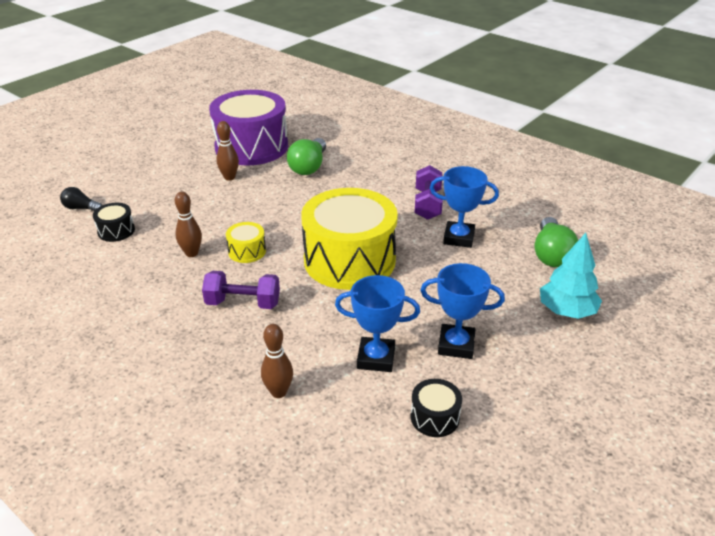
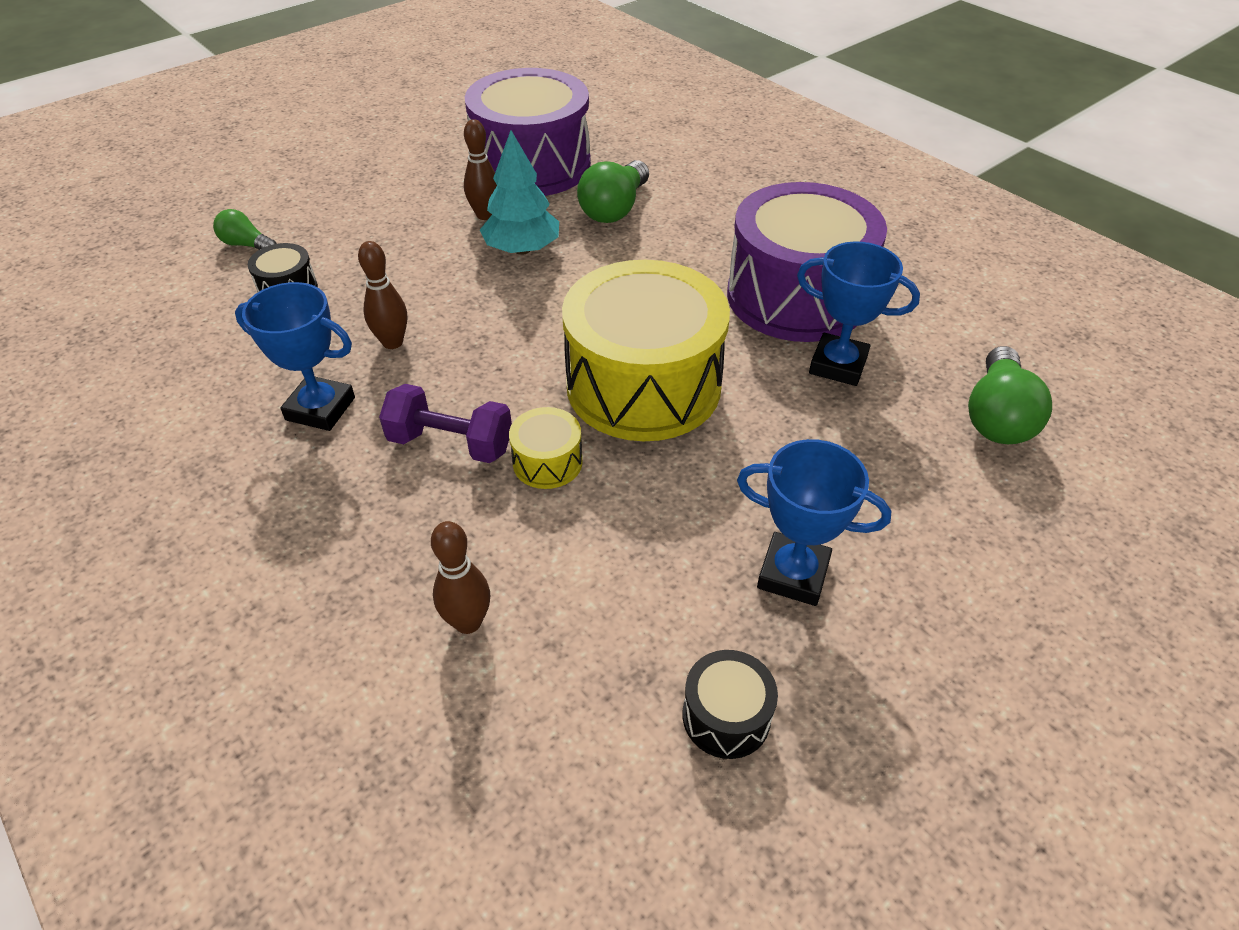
camera: 10 degrees right, 10 degrees up
(81, 208) = (247, 245): black light bulb -> green light bulb
(247, 251) = (480, 349): yellow drum -> yellow drum (547, 462)
(376, 358) = (647, 580): blue trophy -> blue trophy (320, 409)
(427, 204) = (796, 296): purple dumbbell -> purple drum
(567, 311) = (1007, 532): turquoise tree -> turquoise tree (522, 249)

